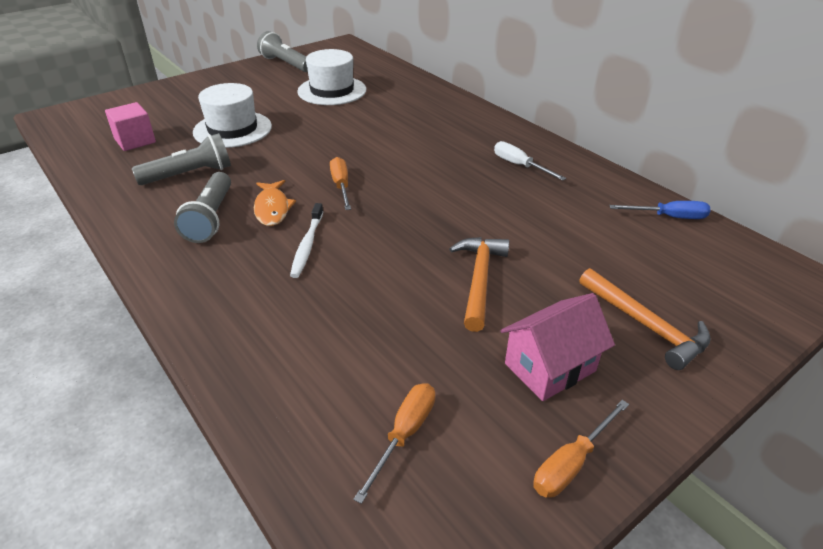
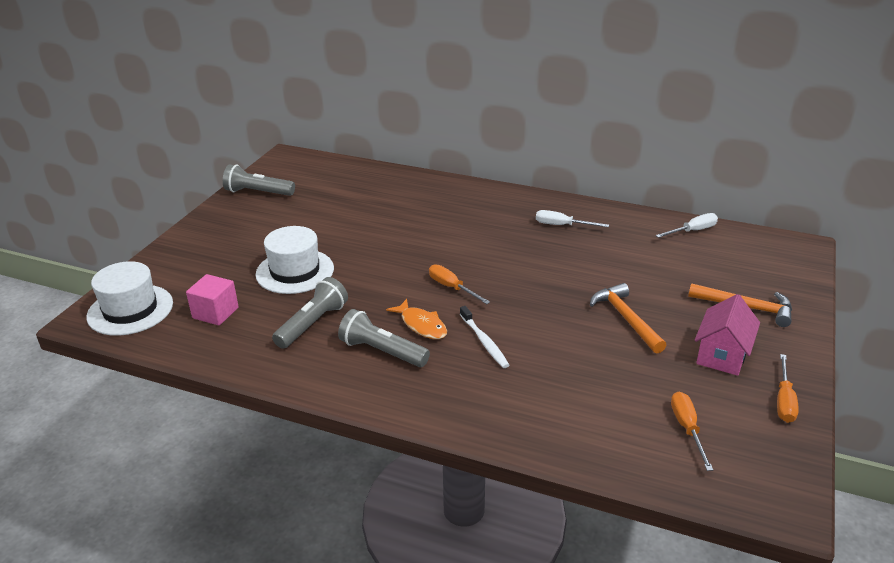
camera: 30 degrees left, 5 degrees down
(210, 218) = (382, 351): grey flashlight -> grey flashlight turned 150 degrees clockwise
(332, 91) = (337, 207): white hat -> white hat (130, 310)
(669, 217) = (692, 231): blue screwdriver -> white screwdriver

